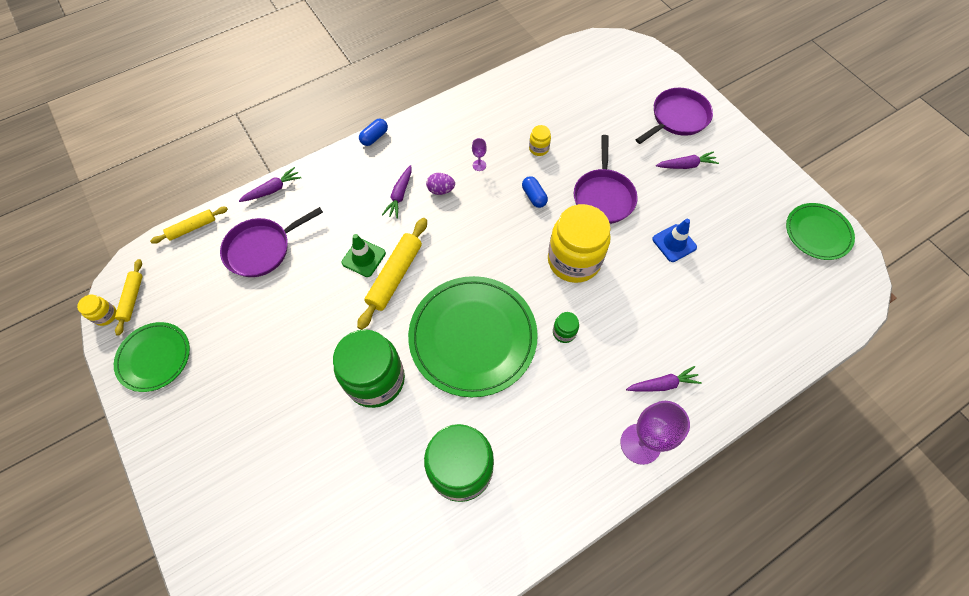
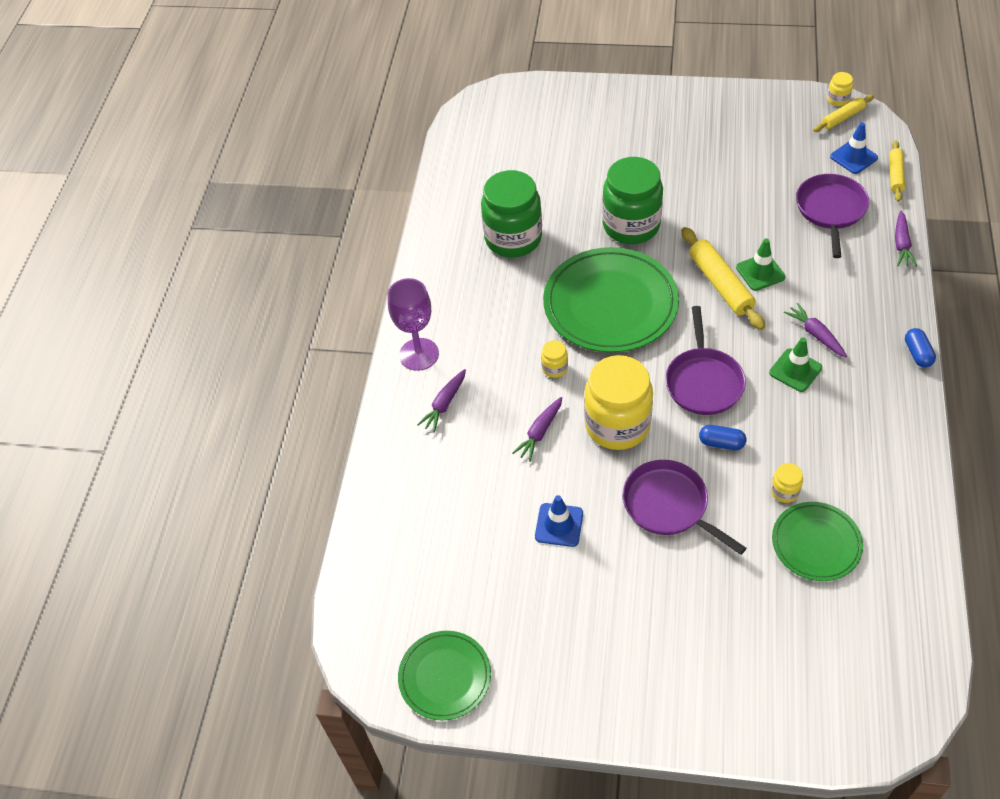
camera: 135 degrees right, 10 degrees down
(132, 299) = (842, 118): yellow rolling pin -> yellow rolling pin turned 75 degrees counterclockwise
(154, 357) = (770, 114): green plate -> green plate (816, 543)
(184, 265) = (853, 157): none -> blue traffic cone
(441, 190) = (795, 370): purple egg -> green traffic cone
(479, 165) = (803, 421): purple goblet -> none
(564, 332) = (554, 368): green jar -> yellow jar
(677, 118) = (717, 677): purple pan -> purple pan (703, 382)
(686, 165) = (641, 622): purple carrot -> purple carrot (540, 432)

